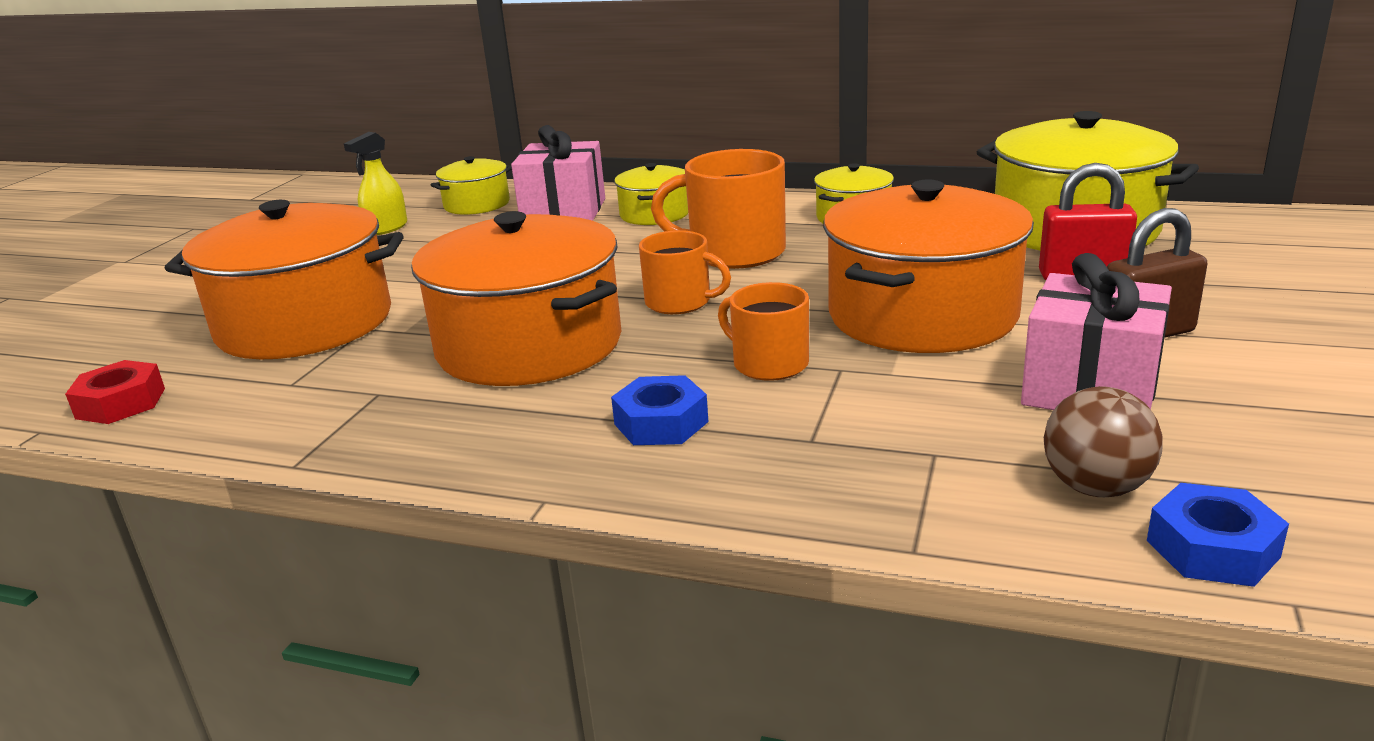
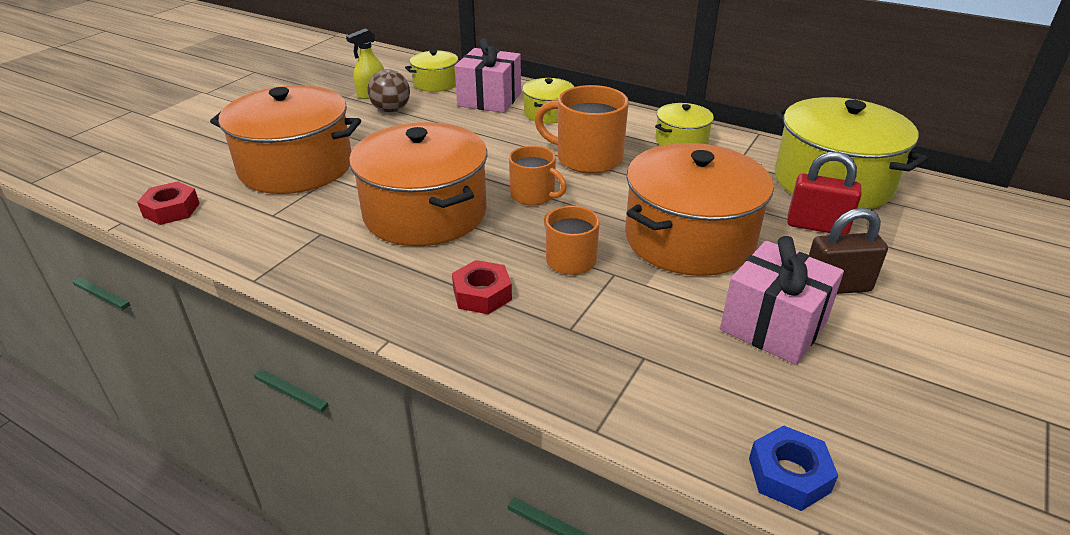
camera: 10 degrees right, 10 degrees up
(661, 423) = (482, 294): blue nut -> red nut
(1095, 487) = (736, 408): brown ball -> brown ball (391, 110)

